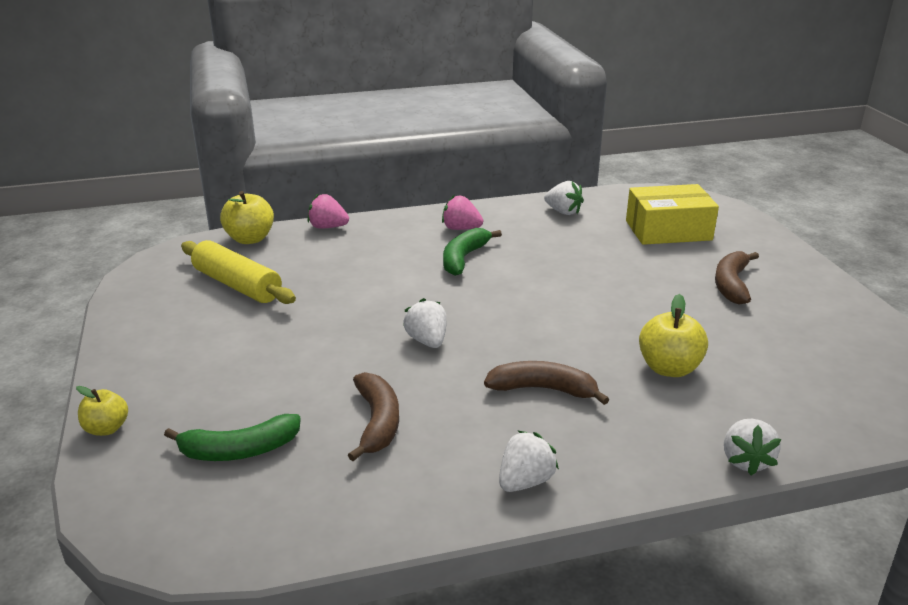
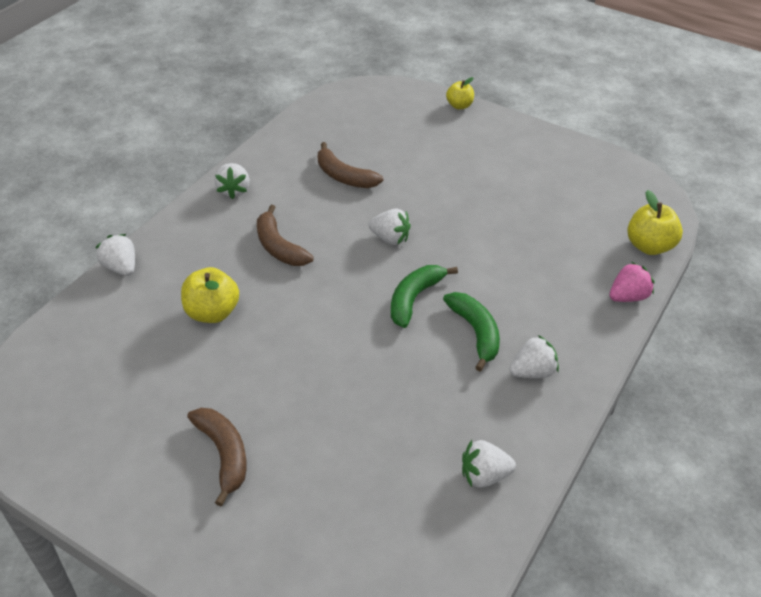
camera: 135 degrees right, 15 degrees up
(237, 285) = (570, 205): yellow rolling pin -> none
(239, 450) = (386, 130): green banana -> green banana (414, 298)
(461, 229) = (532, 372): pink strawberry -> white strawberry
(543, 389) = (279, 247): brown banana -> brown banana turned 90 degrees clockwise
(668, 230) = (349, 519): yellow box -> none

